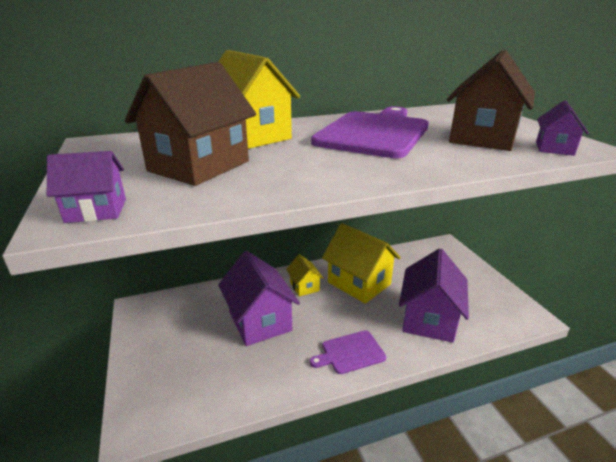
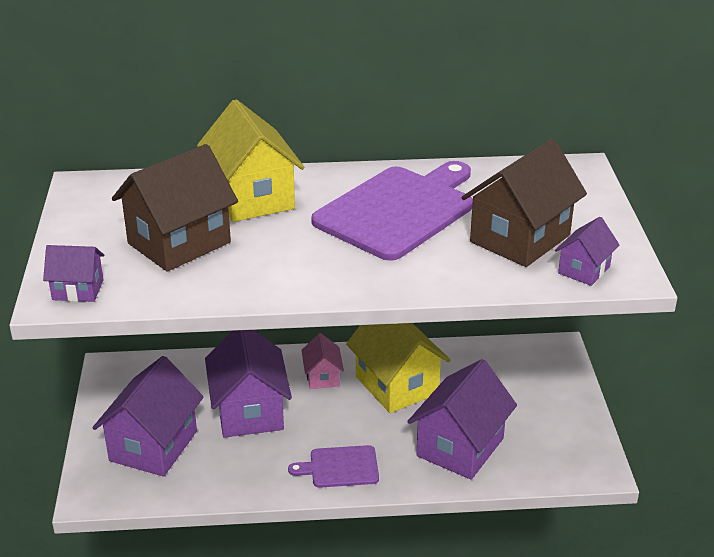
camera: 15 degrees right, 5 degrees up
(187, 365) = (153, 446): none -> purple house
(304, 286) = (322, 377): yellow house -> pink house

